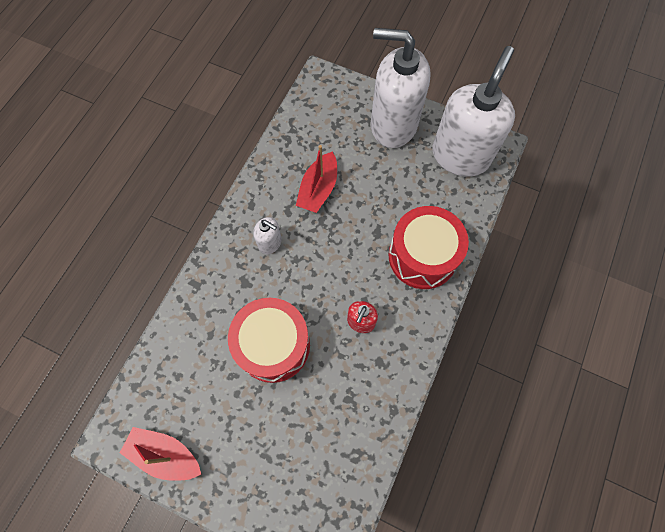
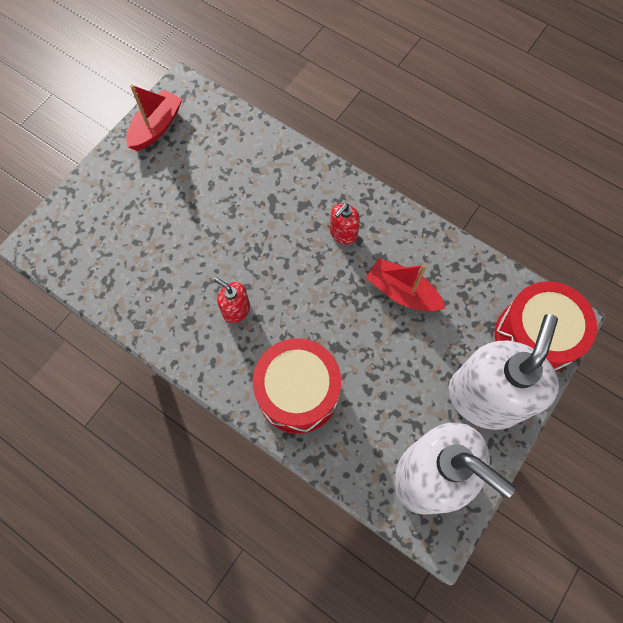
camera: 100 degrees right, 0 degrees up
(270, 243) = (343, 233): white soap dispenser -> red soap dispenser
(273, 345) = (231, 223): red drum -> red drum (534, 337)

